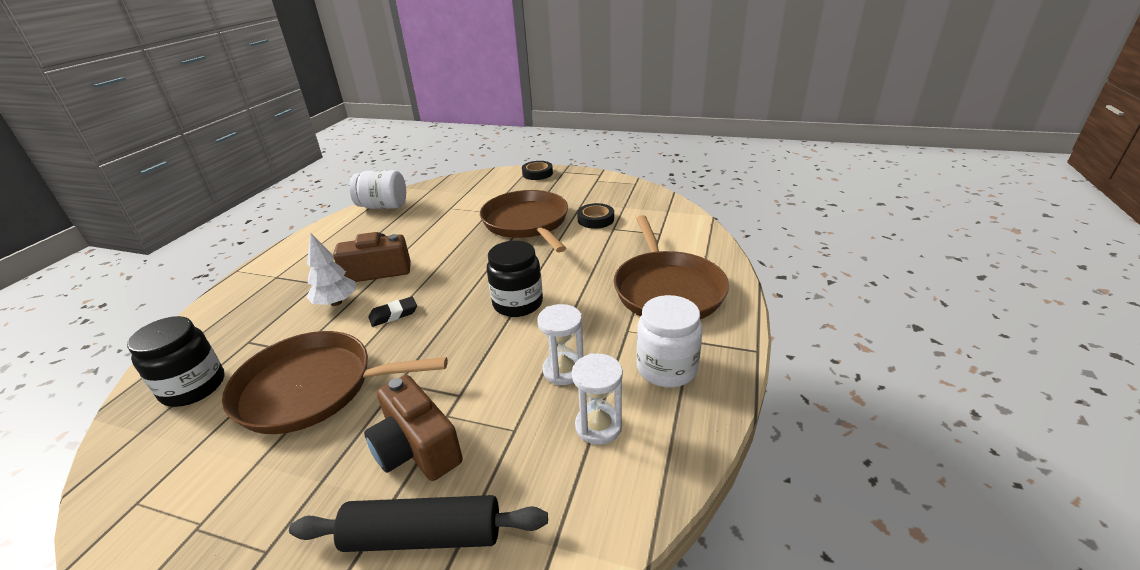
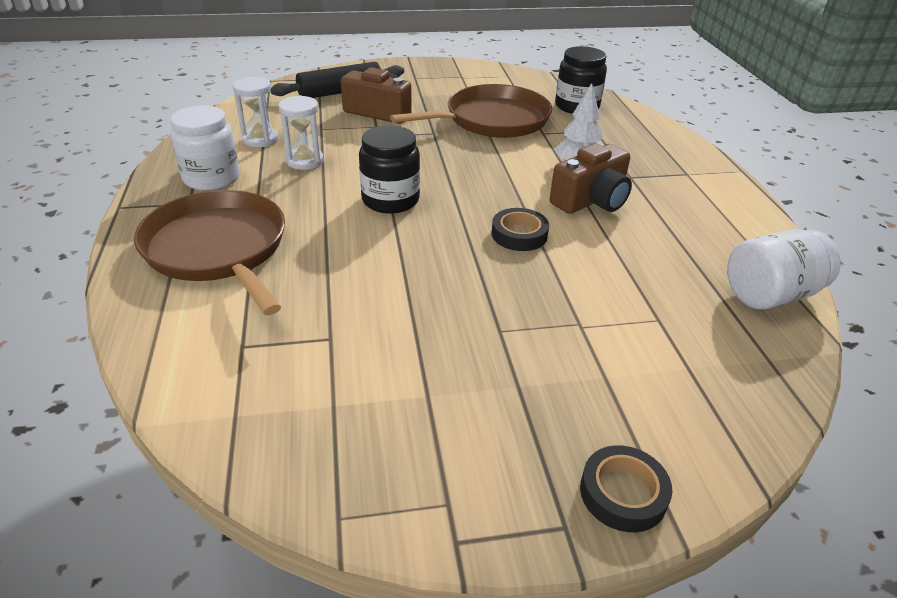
camera: 150 degrees right, 5 degrees up
(393, 314) = (505, 168): black eraser -> none
(527, 223) = (488, 316): brown pan -> none
(595, 219) = (373, 353): black tape -> black tape (519, 234)

